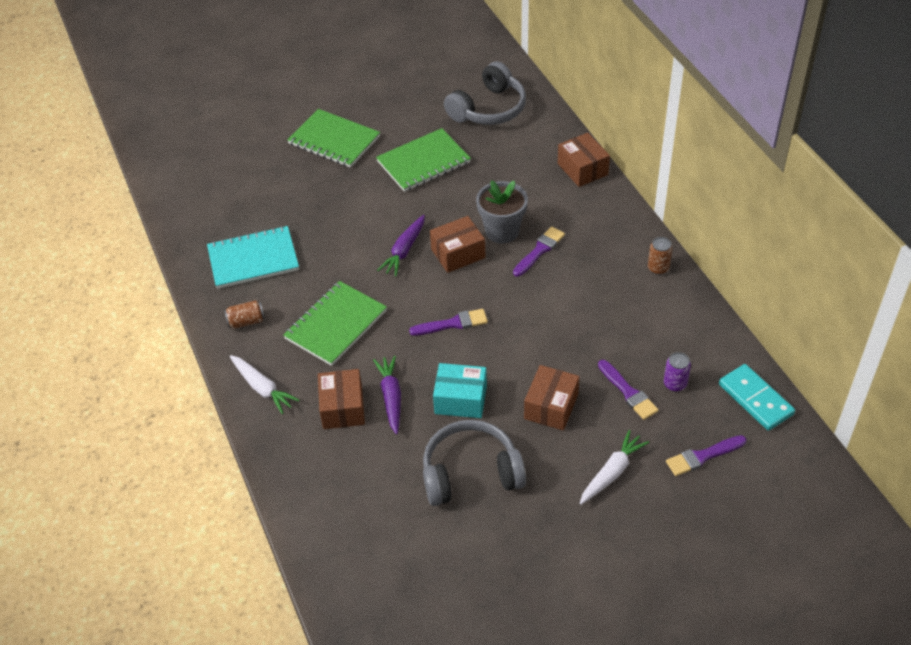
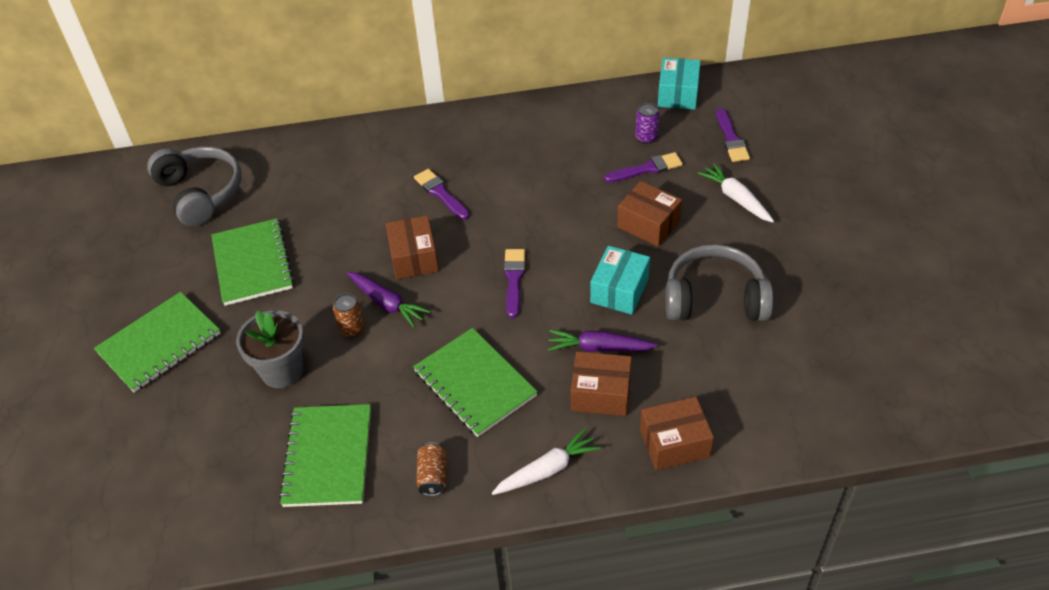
camera: 75 degrees left, 0 degrees up
(253, 259) = (328, 457): turquoise notebook -> green notebook
(471, 473) = (714, 298): grey headphones -> grey headphones turned 90 degrees clockwise
(502, 231) = (398, 217): grey flower pot -> grey flower pot (282, 371)
(582, 169) = (341, 140): brown box -> brown box (674, 443)
(658, 268) = (502, 117): brown can -> brown can (352, 329)
(755, 399) = (678, 94): turquoise domino -> turquoise box

